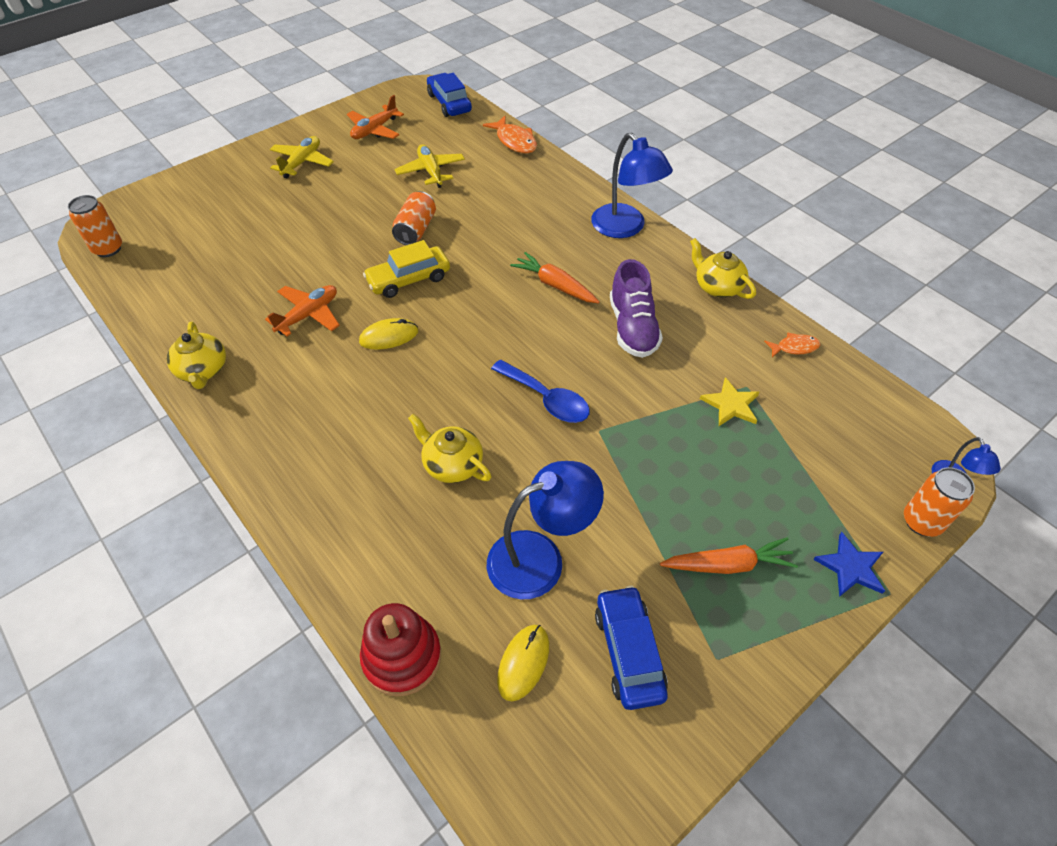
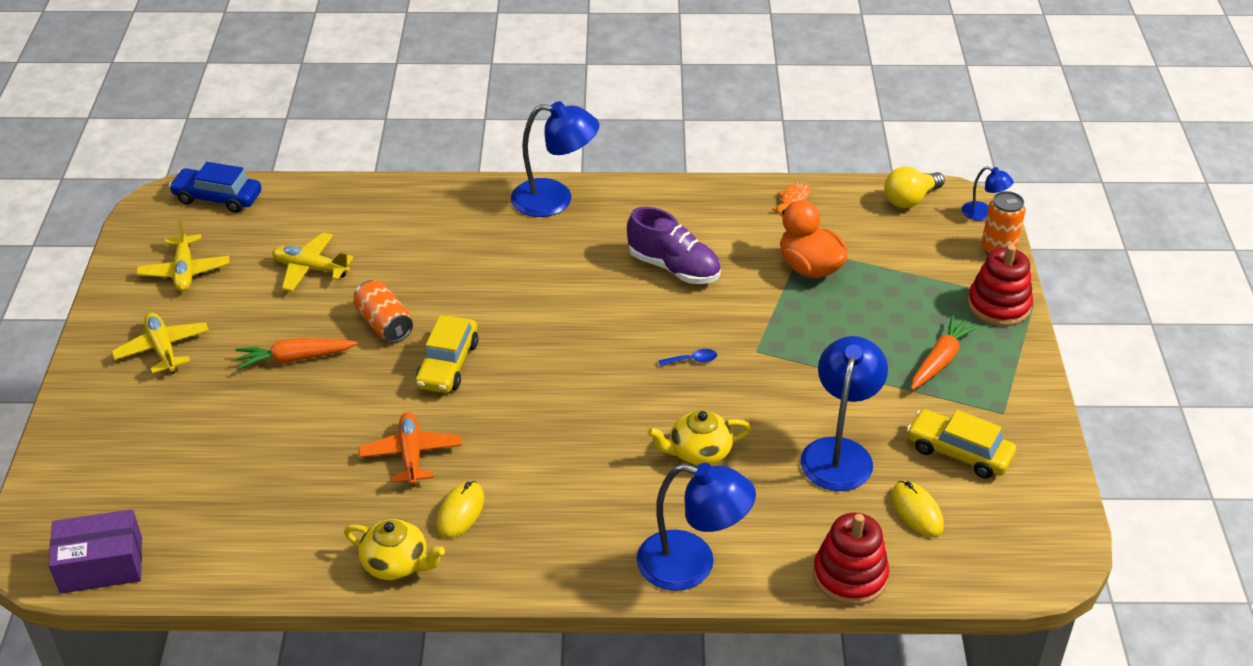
camera: 50 degrees left, 10 degrees down
(108, 249) = (101, 565): orange can -> purple box
(328, 535) = (692, 565): none -> blue lamp
(374, 130) = (184, 271): orange plane -> yellow plane
(389, 336) = (507, 415): yellow mouse -> yellow mouse (460, 512)
(515, 141) = (344, 191): orange fish -> none
(546, 399) = (692, 360): blue spoon -> blue spoon, size x0.48
(555, 285) = (571, 281): orange carrot -> orange carrot (295, 359)
(629, 652) = (959, 452): blue car -> yellow car
(717, 287) = (686, 195): yellow teapot -> none
(731, 405) = (809, 267): yellow star -> orange duck
(851, 567) = (998, 305): blue star -> red stacking toy
(897, 419) = (910, 199): none -> yellow light bulb

